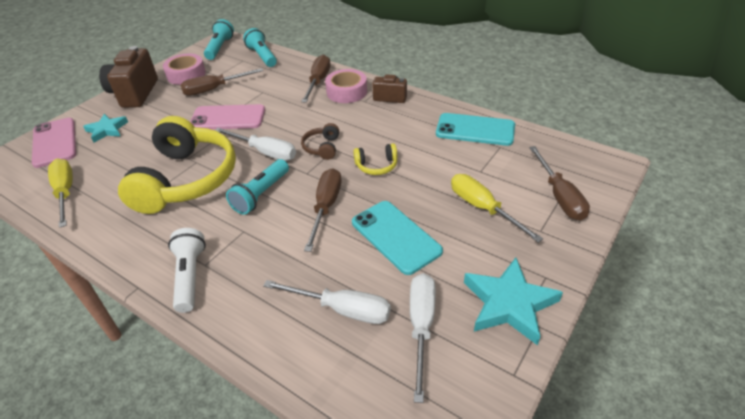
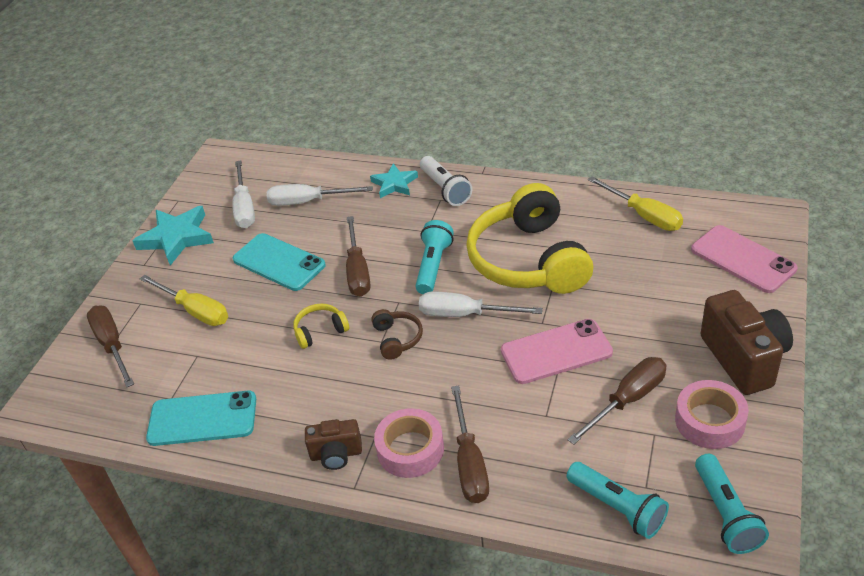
camera: 165 degrees right, 0 degrees up
(107, 130) = (700, 292): turquoise star -> turquoise star (394, 184)

